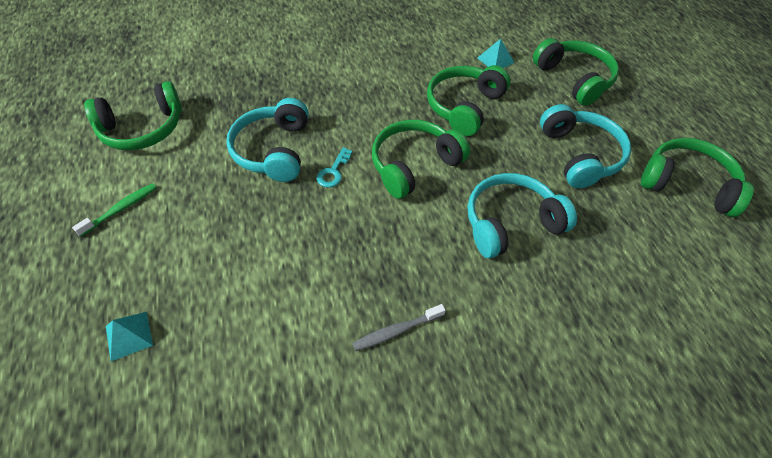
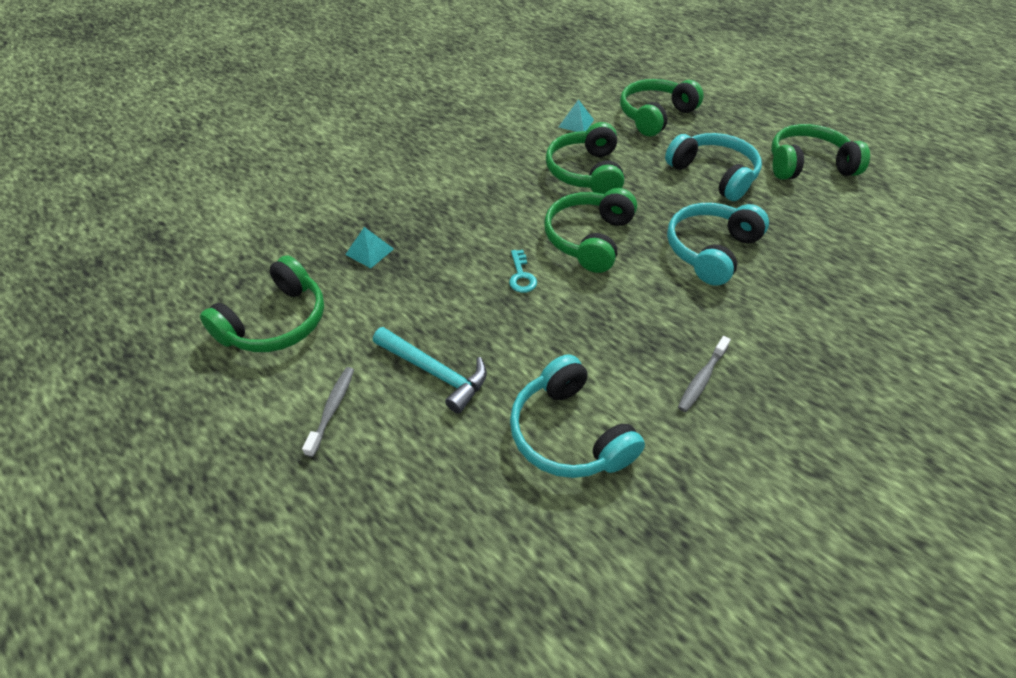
camera: 30 degrees left, 5 degrees down
(121, 209) = (332, 409): green toothbrush -> grey toothbrush
(129, 335) = (463, 517): turquoise pyramid -> turquoise pyramid (369, 251)
(206, 217) = (434, 372): none -> turquoise hammer
(273, 150) = (443, 282): turquoise headphones -> turquoise headphones (568, 433)
(574, 79) = (655, 116): green headphones -> green headphones turned 75 degrees counterclockwise

